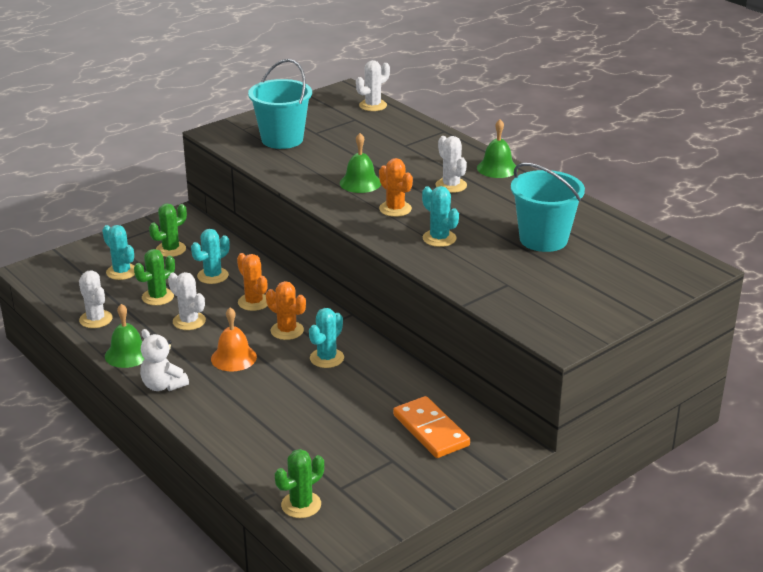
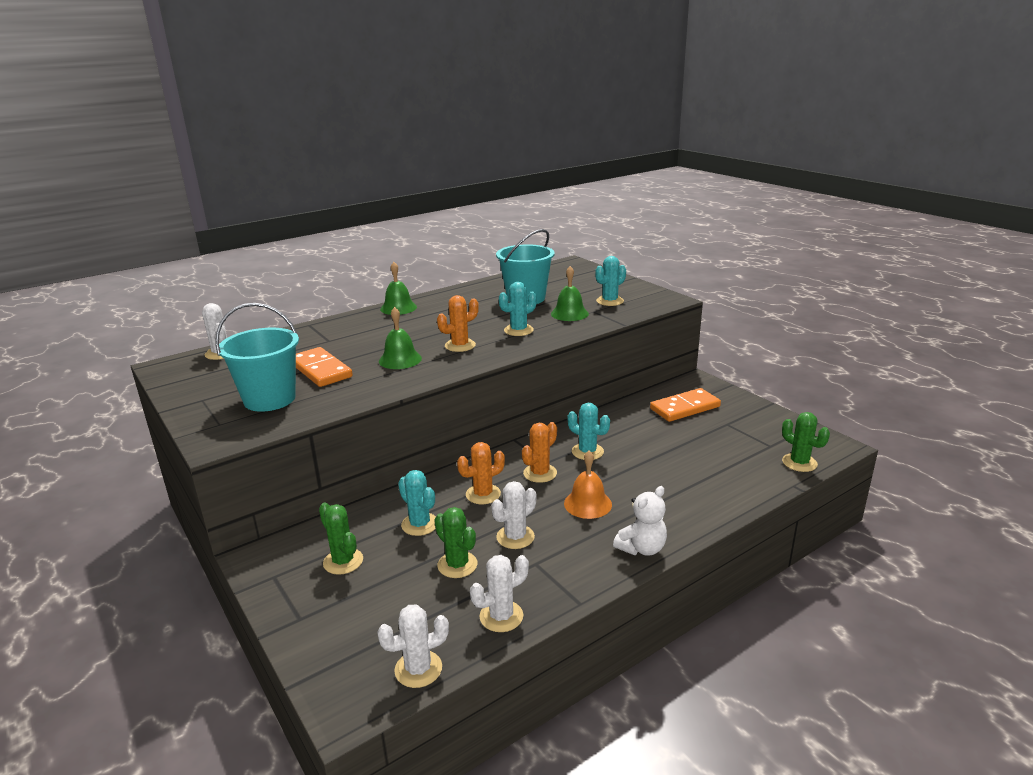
camera: 85 degrees left, 5 degrees down
(122, 272) = (386, 602): turquoise cactus -> turquoise cactus (610, 301)
(127, 354) = (582, 580): green bell -> green bell (569, 314)
(337, 151) = (321, 370): none -> orange domino
(451, 185) = (423, 324): white cactus -> white cactus (418, 669)

